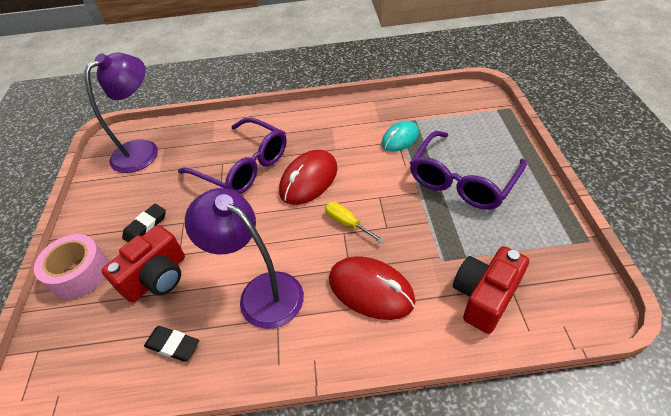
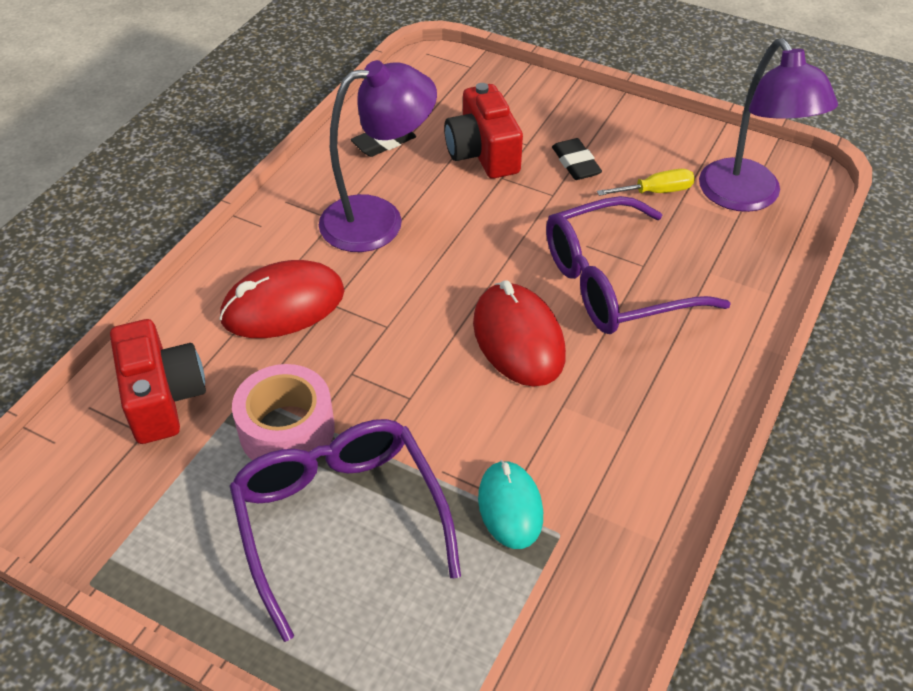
camera: 120 degrees right, 0 degrees up
(79, 273) = (546, 103): pink tape -> pink tape (287, 430)
(347, 223) = (398, 337): yellow screwdriver -> yellow screwdriver (656, 192)

